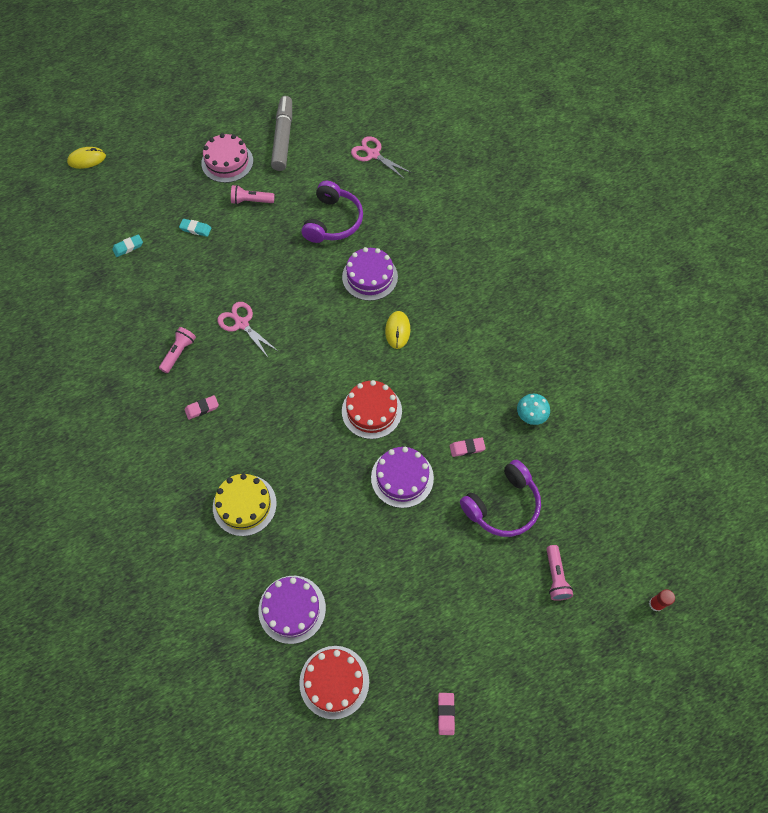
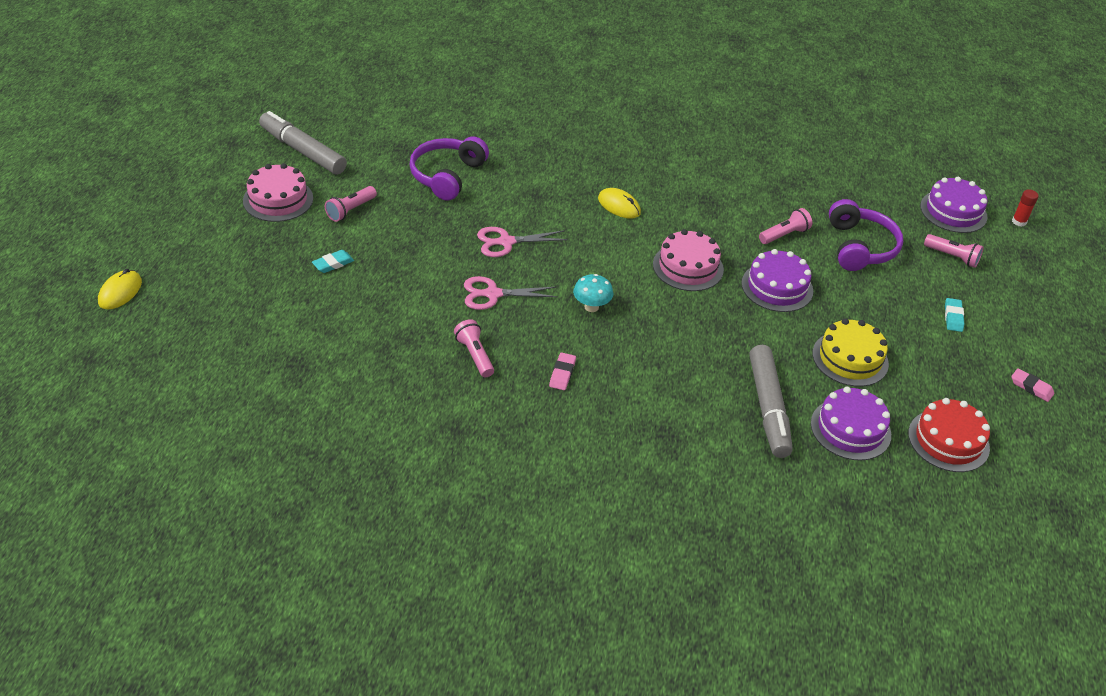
camera: 55 degrees left, 20 degrees down
(128, 247) = (289, 322): turquoise eraser -> turquoise eraser (953, 317)
(244, 505) = (706, 402): yellow cake -> yellow cake (850, 358)
(270, 545) = (768, 408): none -> grey marker
(333, 221) = (447, 175): purple headphones -> purple headphones turned 120 degrees counterclockwise
(370, 277) = (539, 189): purple cake -> purple cake (953, 211)
(371, 411) = (688, 267): red cake -> pink cake
(373, 154) = (402, 113): pink scissors -> pink scissors (505, 242)
(467, 448) = (784, 235): pink eraser -> pink flashlight
(530, 416) = (788, 185): turquoise mushroom -> turquoise mushroom (591, 307)

